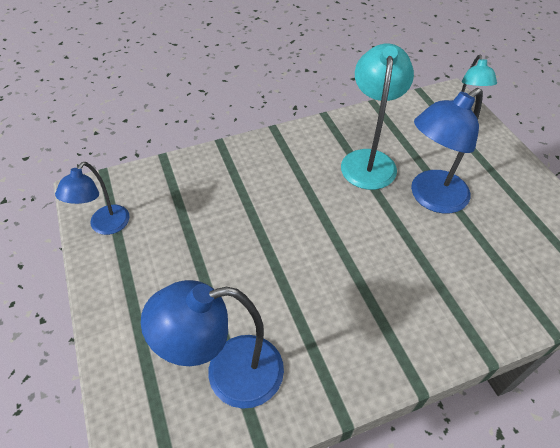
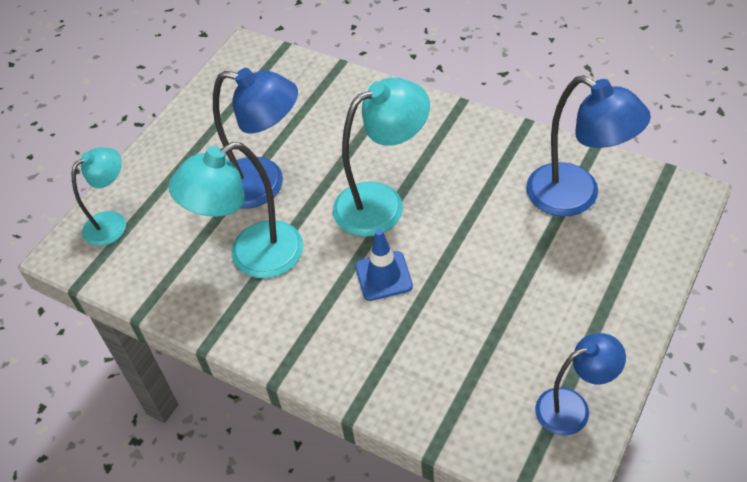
camera: 125 degrees left, 0 degrees up
(288, 207) = (383, 276): none -> blue traffic cone
(351, 247) = (382, 203): none -> turquoise lamp

